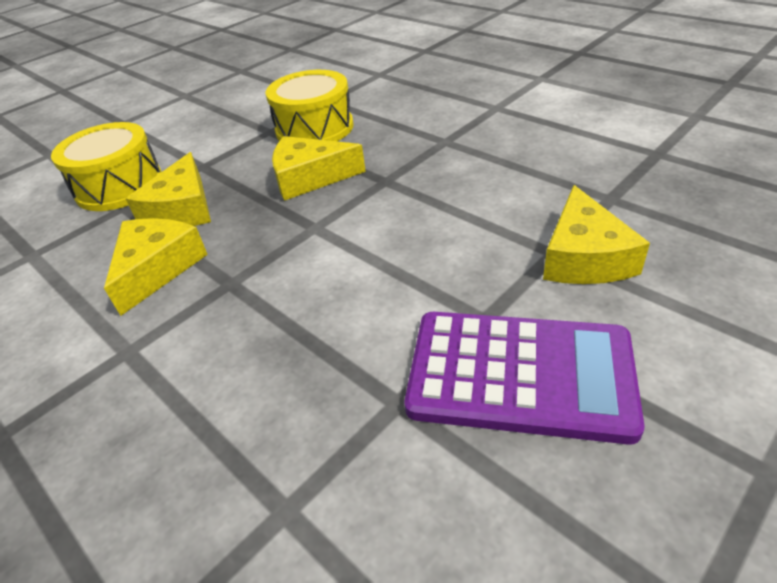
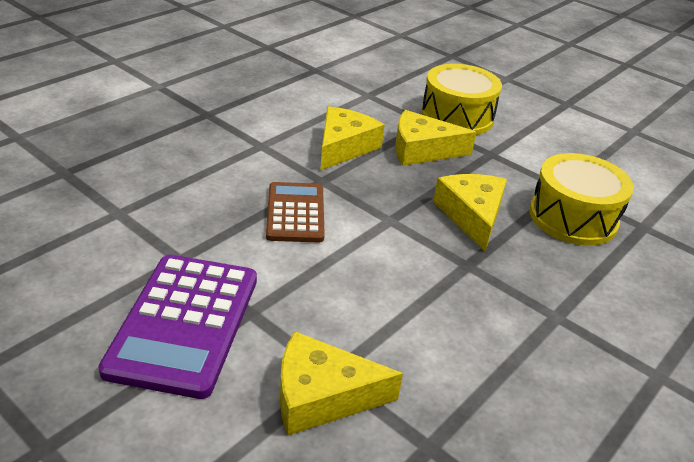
camera: 80 degrees right, 5 degrees down
(157, 269) = (344, 147): yellow cheese -> yellow cheese turned 75 degrees counterclockwise
(298, 300) = (295, 213): none -> brown calculator

